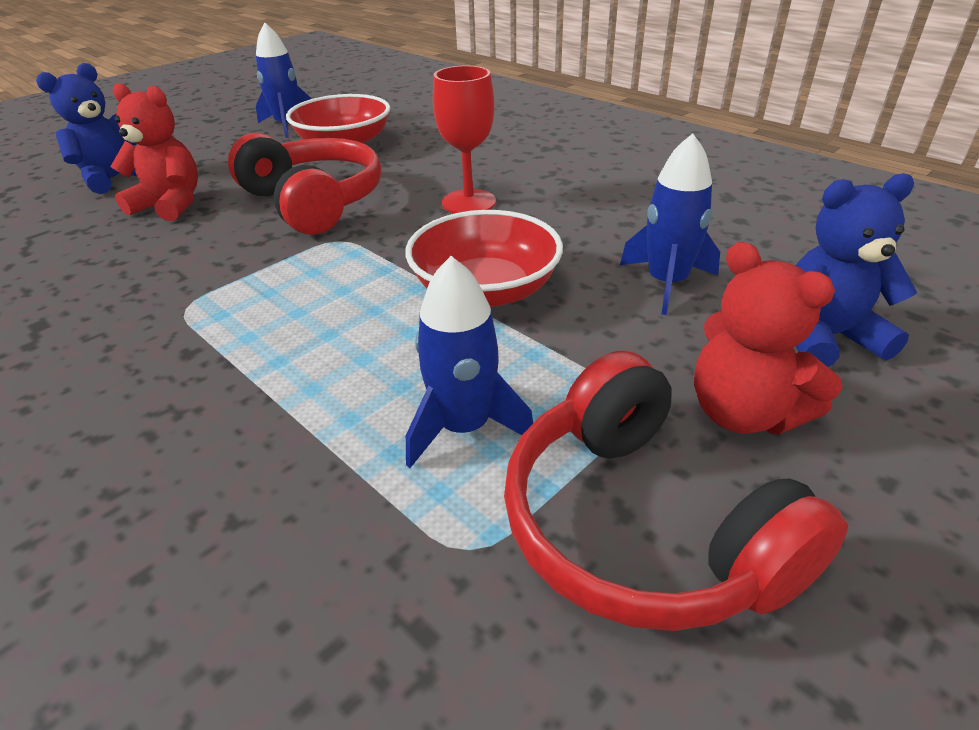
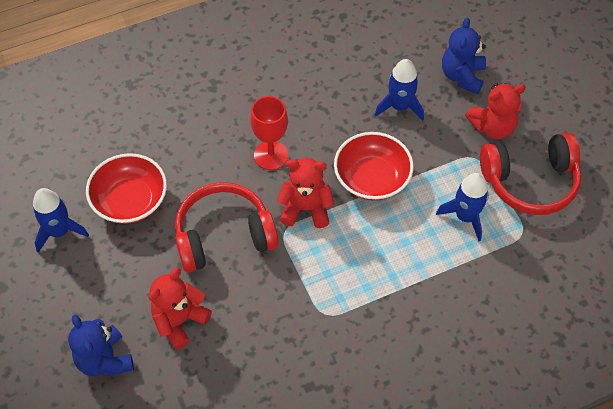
camera: 70 degrees left, 20 degrees up
(388, 247) = (305, 208): none -> red teddy bear

